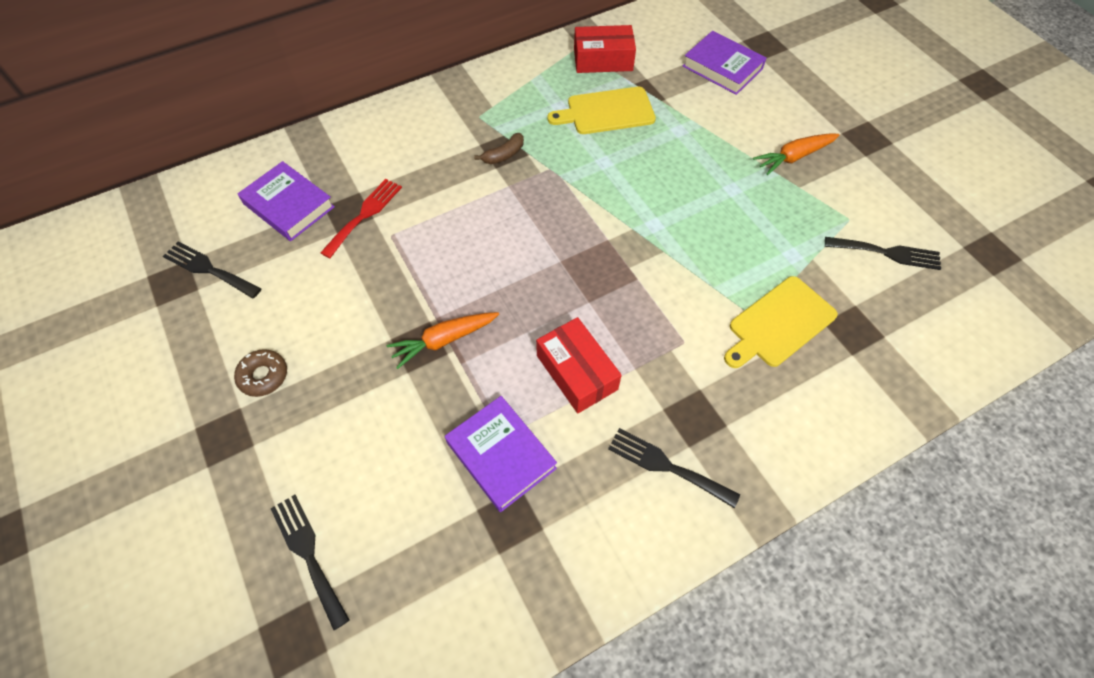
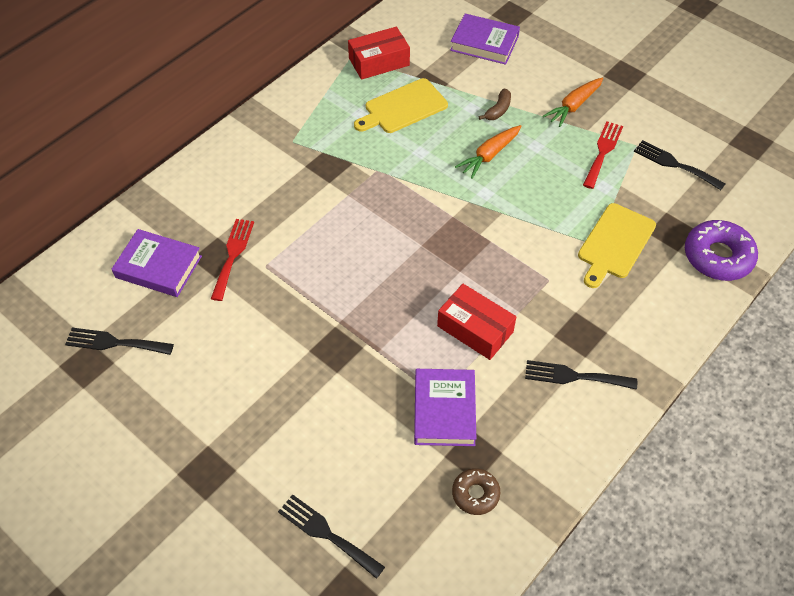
camera: 20 degrees left, 5 degrees down
(263, 376) = (214, 414): brown donut -> brown donut (475, 494)
(444, 340) = (355, 337): orange carrot -> orange carrot (489, 155)
(501, 455) = (444, 410): purple book -> purple book turned 60 degrees clockwise
(504, 155) = (331, 169): brown banana -> brown banana (498, 110)
(807, 216) = (603, 152): none -> red fork
(887, 253) = (674, 164): black fork -> black fork turned 135 degrees counterclockwise
(899, 377) = (718, 256): none -> purple donut

